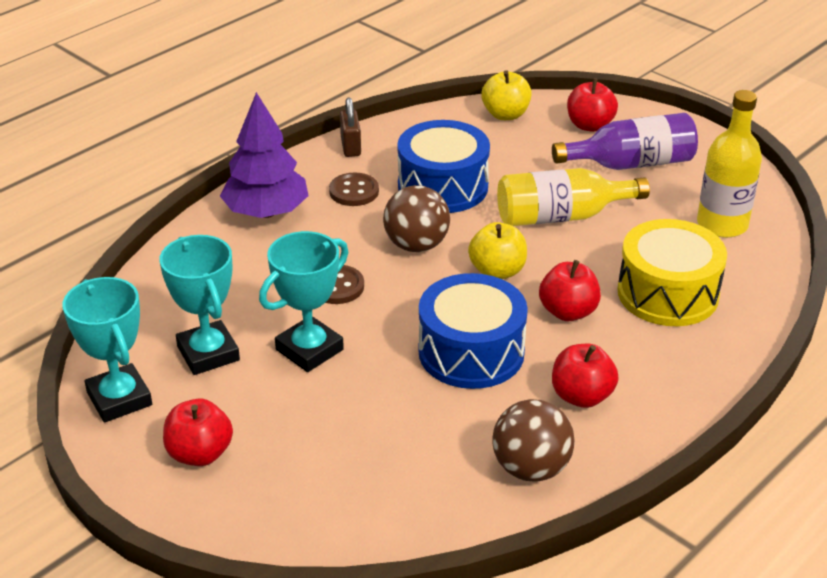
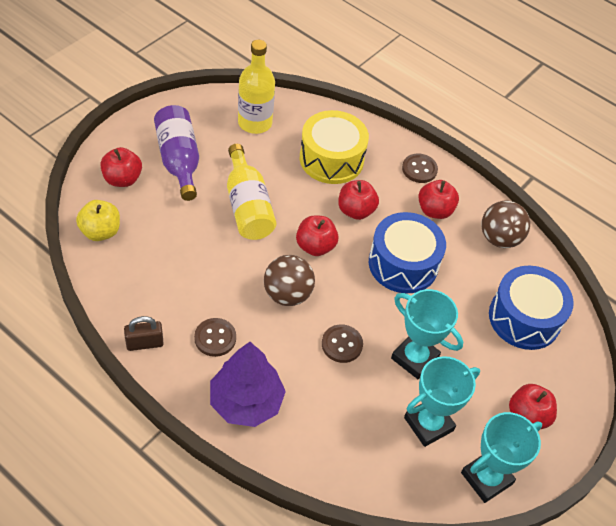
camera: 100 degrees left, 15 degrees up
(443, 186) = (208, 277): blue drum -> blue drum (524, 318)
(497, 271) = (315, 246): yellow apple -> red apple
(669, 387) = (419, 169): none -> brown button

